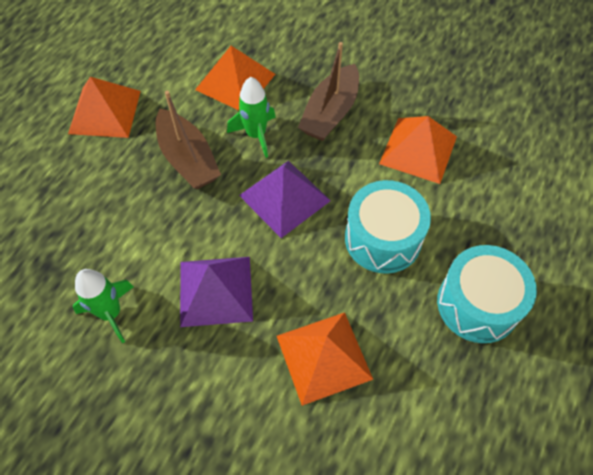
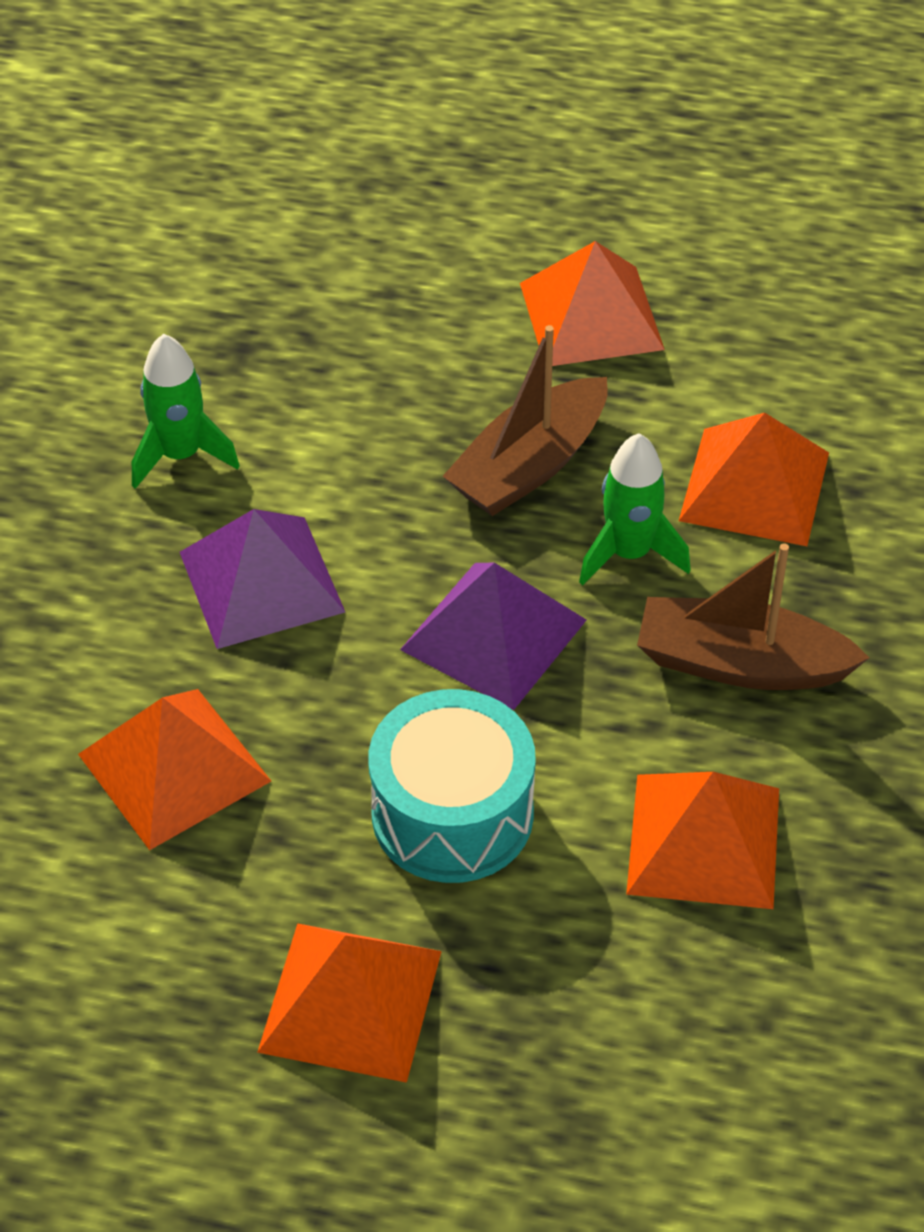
camera: 75 degrees right, 10 degrees down
(478, 304) = (350, 1001): turquoise drum -> orange pyramid

